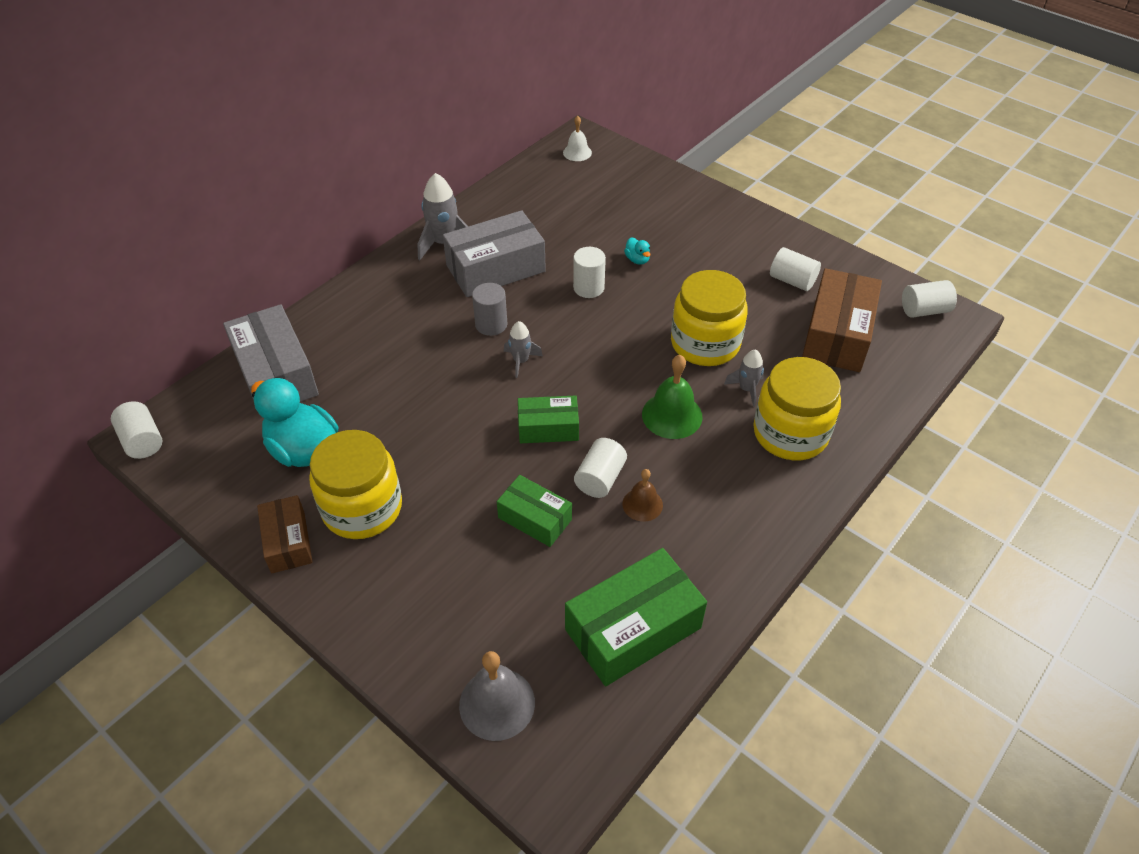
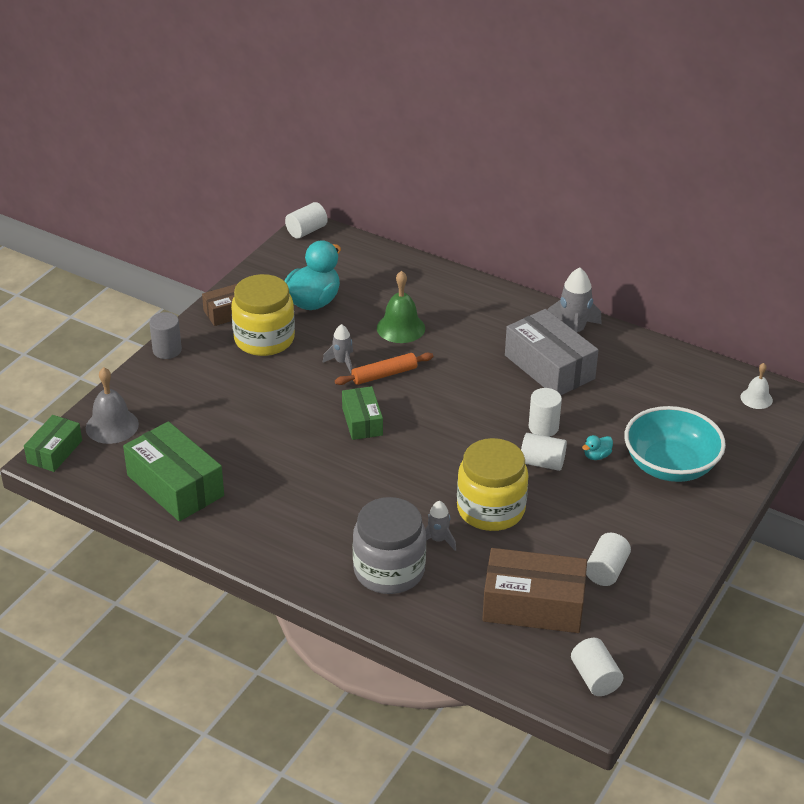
camera: 80 degrees right, 10 degrees down
(276, 374) = (385, 273): grey box -> none
(470, 398) = (384, 375): none -> orange rolling pin
(491, 324) = (474, 374): grey cylinder -> grey cylinder (167, 350)
(521, 361) = (435, 397): grey rocket -> grey rocket (342, 362)
(535, 518) = (268, 425): green box -> green box (55, 452)
(600, 478) = (314, 456): white cylinder -> white cylinder (542, 463)
(642, 504) = (291, 482): brown bell -> none
(657, 217) = (670, 465): none -> turquoise bowl
(672, 415) = (393, 493): green bell -> green bell (400, 328)
(790, 433) = (389, 570): yellow jar -> grey jar

